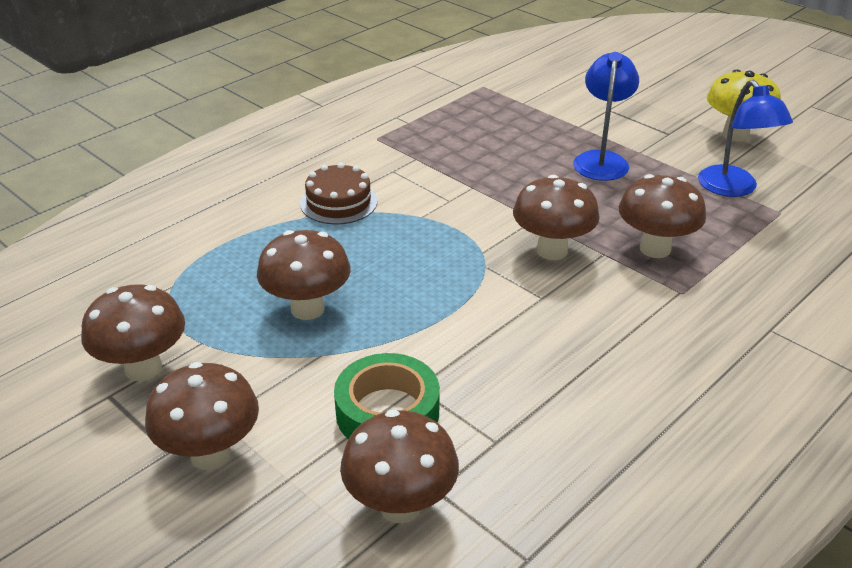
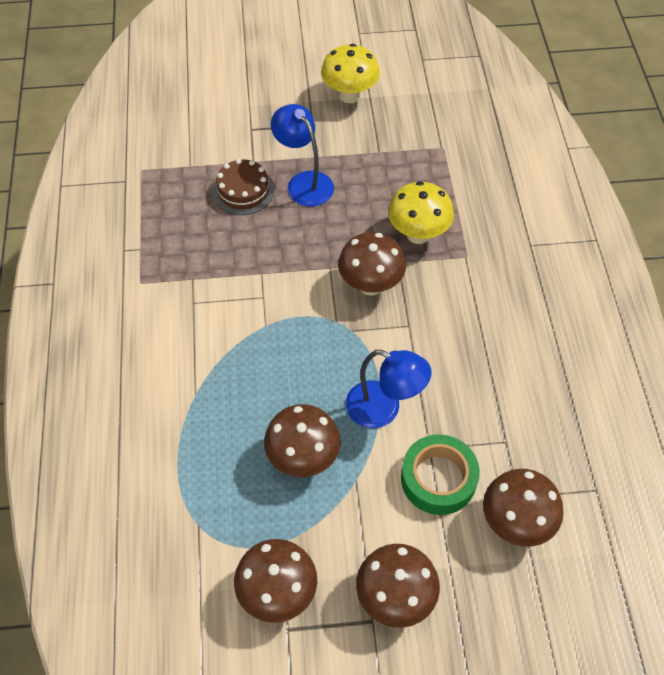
camera: 50 degrees left, 20 degrees up
(339, 202) = (199, 361): brown cake -> brown cake (243, 191)
(655, 249) = (418, 234): brown mushroom -> yellow mushroom
(733, 189) = (400, 147): blue lamp -> blue lamp (383, 409)

